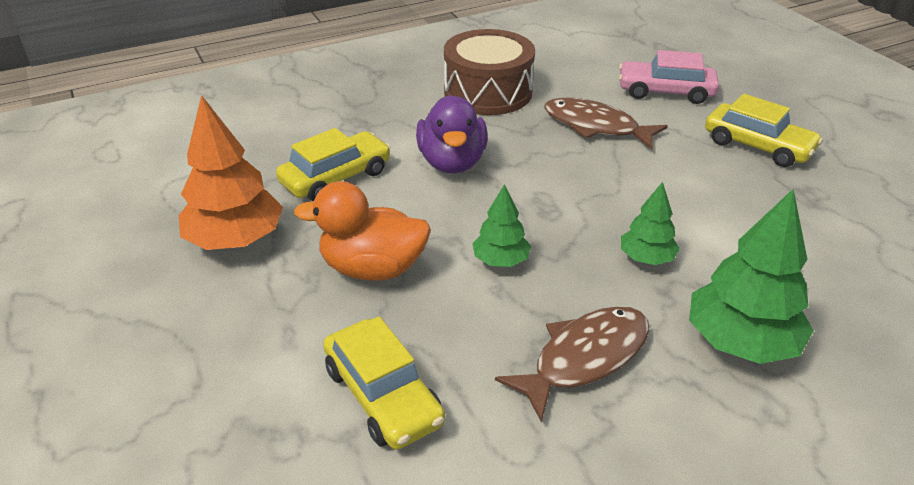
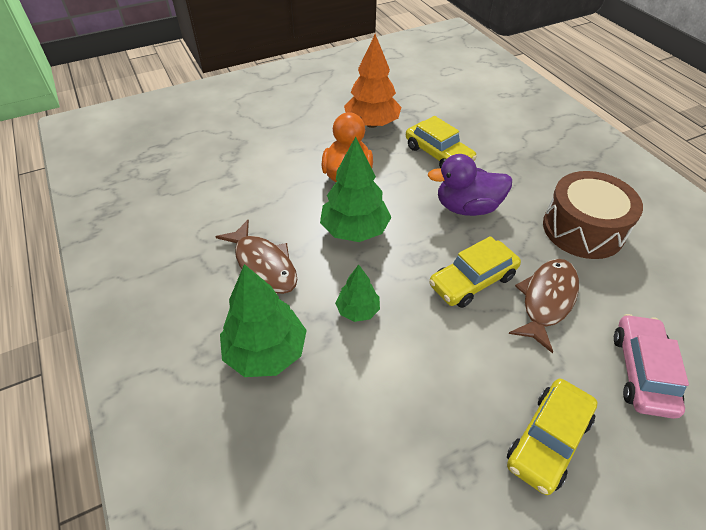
camera: 90 degrees right, 10 degrees up
(383, 395) = (250, 184): yellow car -> yellow car (472, 281)
(500, 261) = (355, 230): green tree -> green tree, size x1.79

